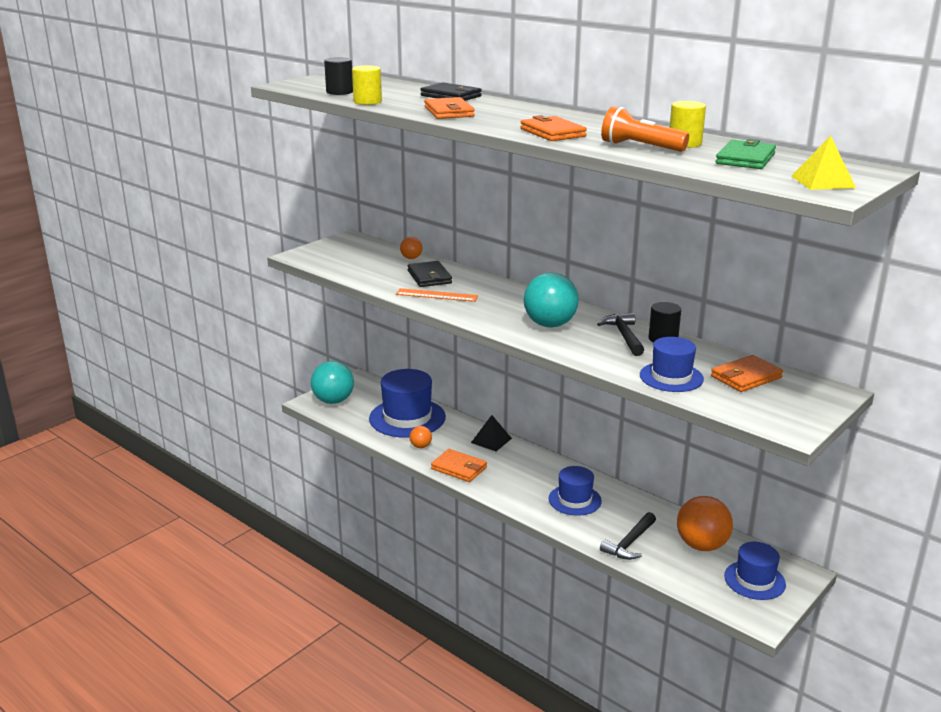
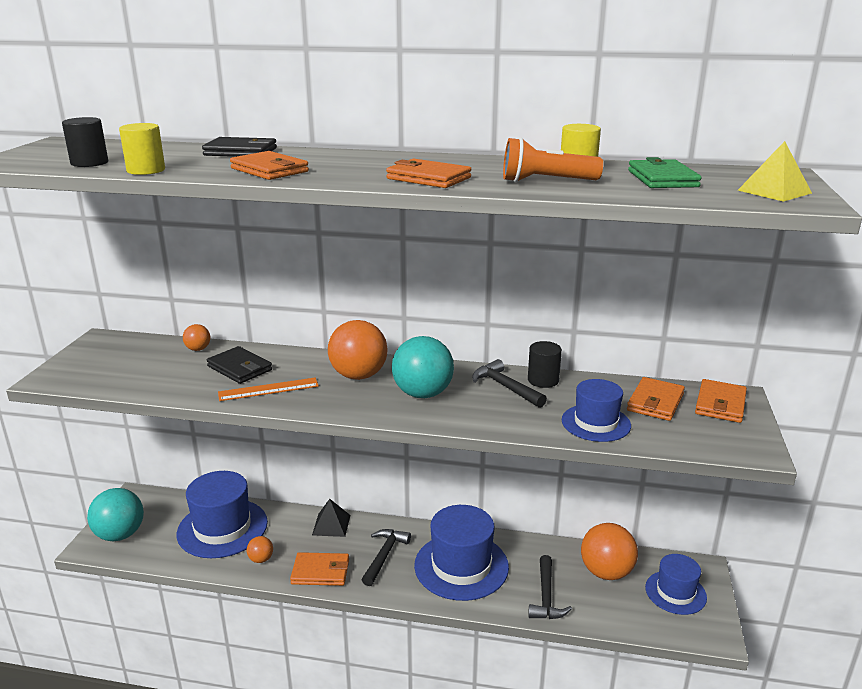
camera: 30 degrees left, 0 degrees up
(513, 301) = (358, 376): none -> orange ball
(517, 473) = (384, 556): none -> black hammer
(575, 500) = (461, 566): blue hat -> blue hat, size x1.66
(807, 393) = (720, 404): none -> orange wallet

